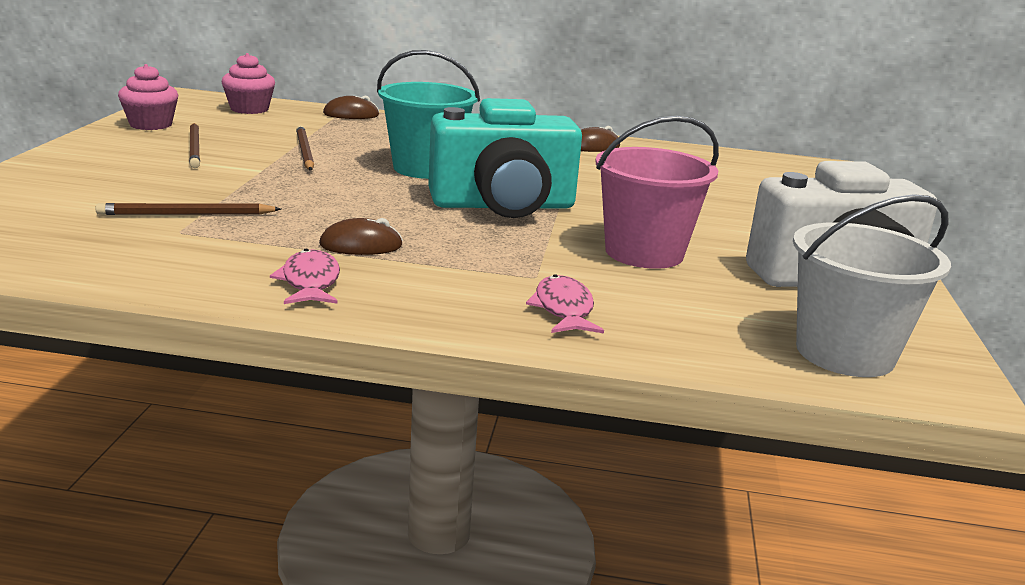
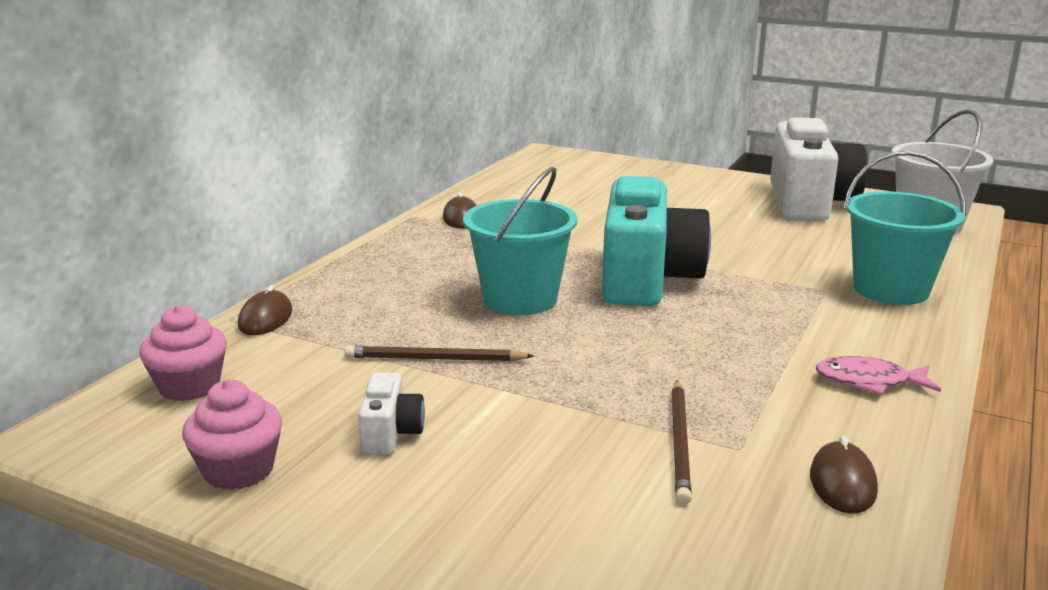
camera: 70 degrees left, 0 degrees up
(195, 148) = (391, 433): brown pencil -> white camera
(361, 245) = (767, 351): brown mouse -> brown mouse (842, 483)
(563, 309) = (891, 289): pink fish -> turquoise bucket
(644, 253) = (763, 246): pink bucket -> none

